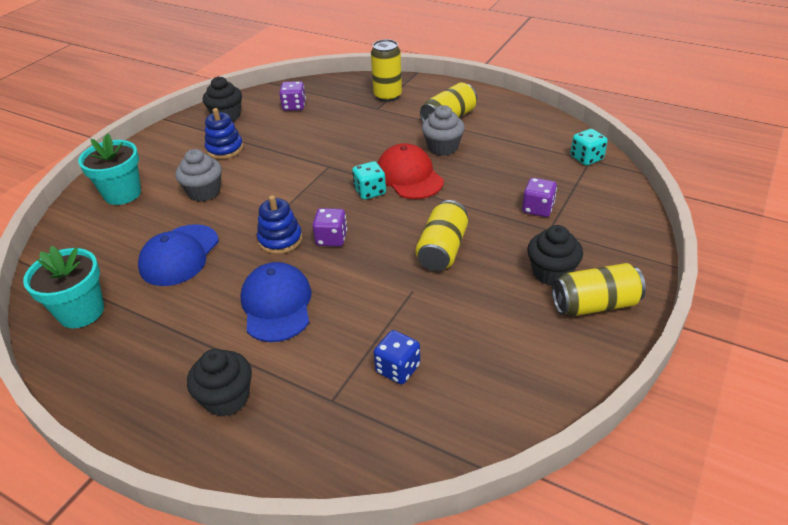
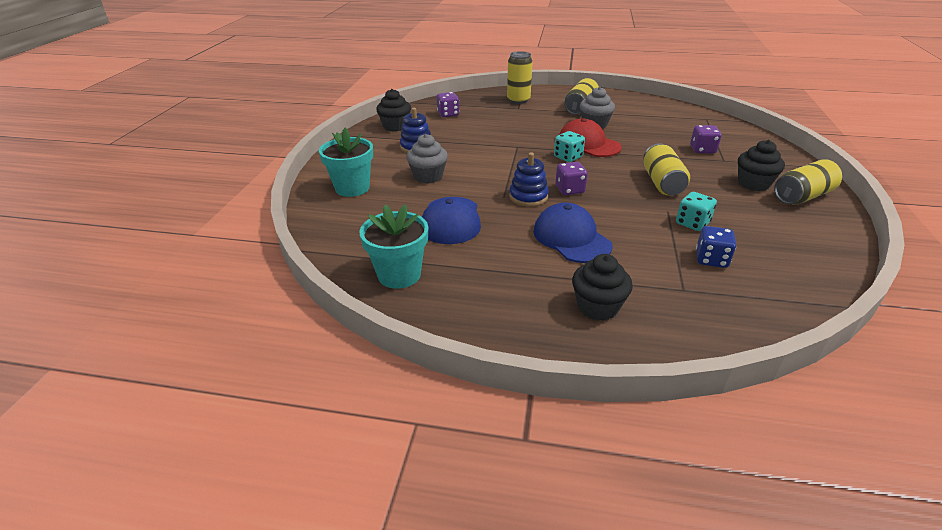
camera: 20 degrees left, 5 degrees down
(586, 158) = (703, 118): turquoise dice -> turquoise dice (692, 223)

